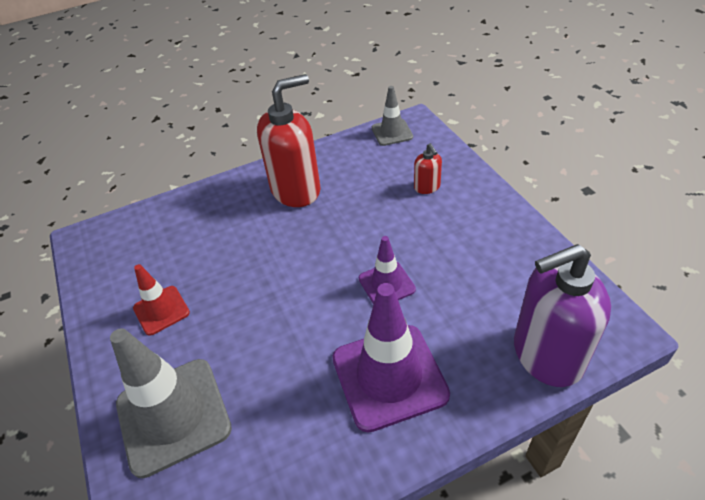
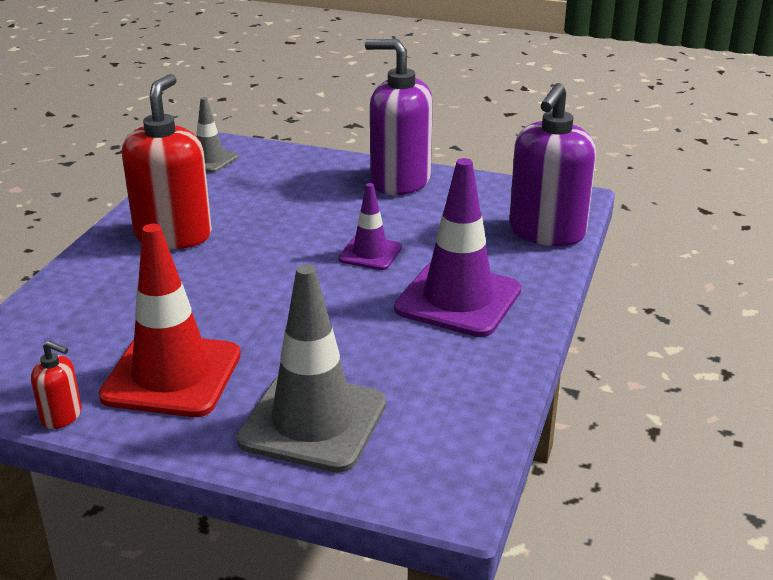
camera: 50 degrees left, 15 degrees down
(161, 310) = (172, 375): red traffic cone -> red traffic cone, size x1.85
(427, 187) = (307, 182): red soap dispenser -> red soap dispenser (62, 416)
(493, 223) = (399, 181): none -> purple soap dispenser

